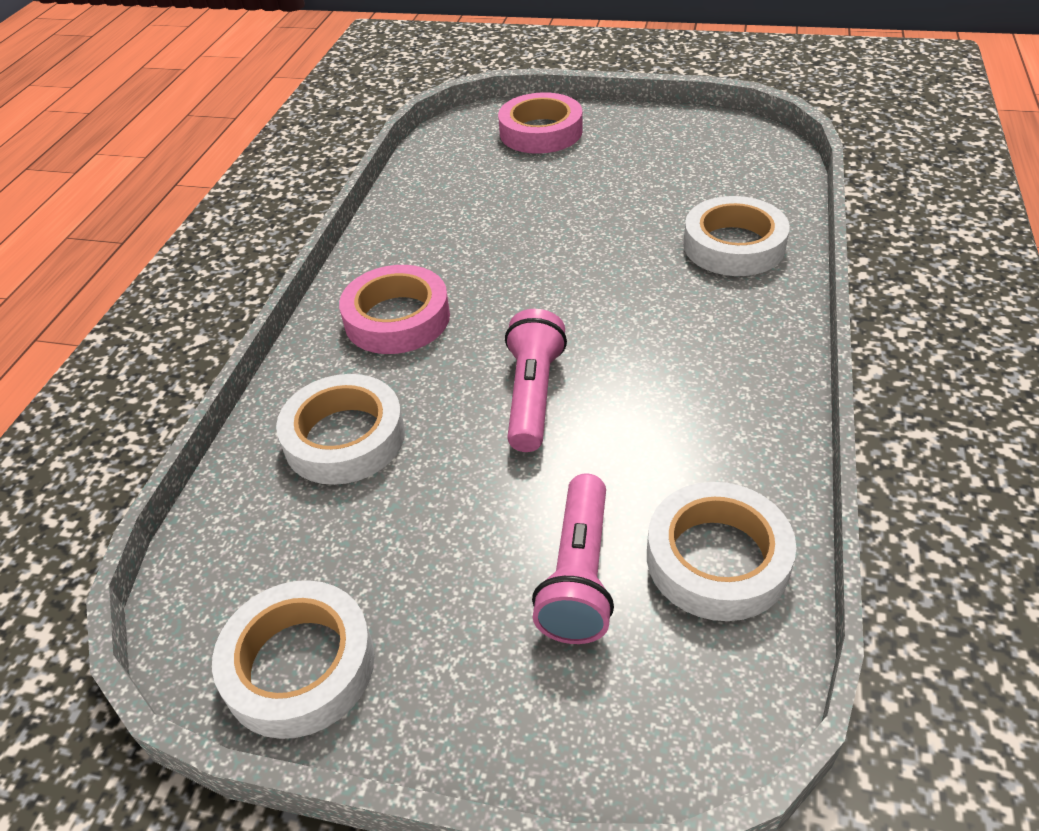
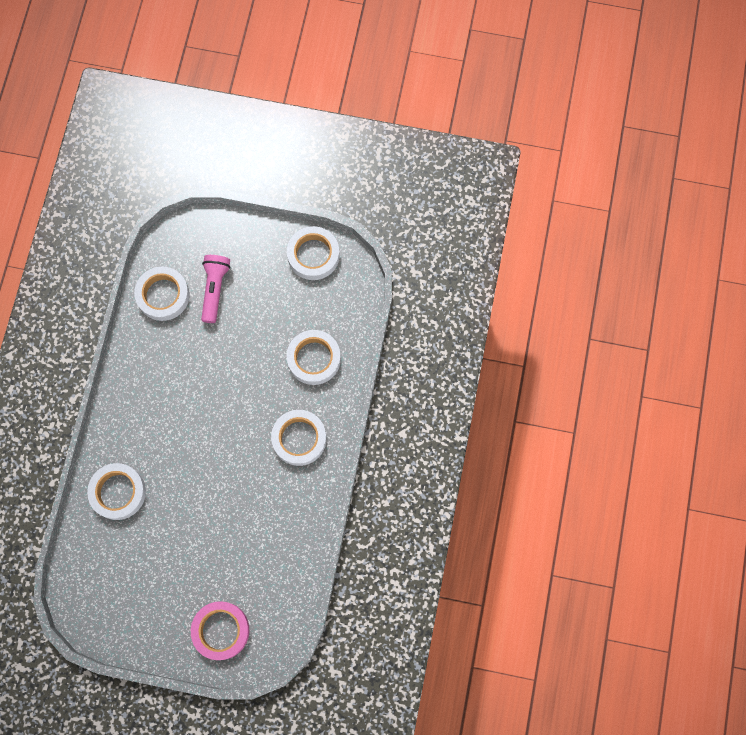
camera: 175 degrees right, 30 degrees up
(397, 318) = (299, 439): pink tape -> white tape
(532, 395) = (230, 382): pink flashlight -> none

